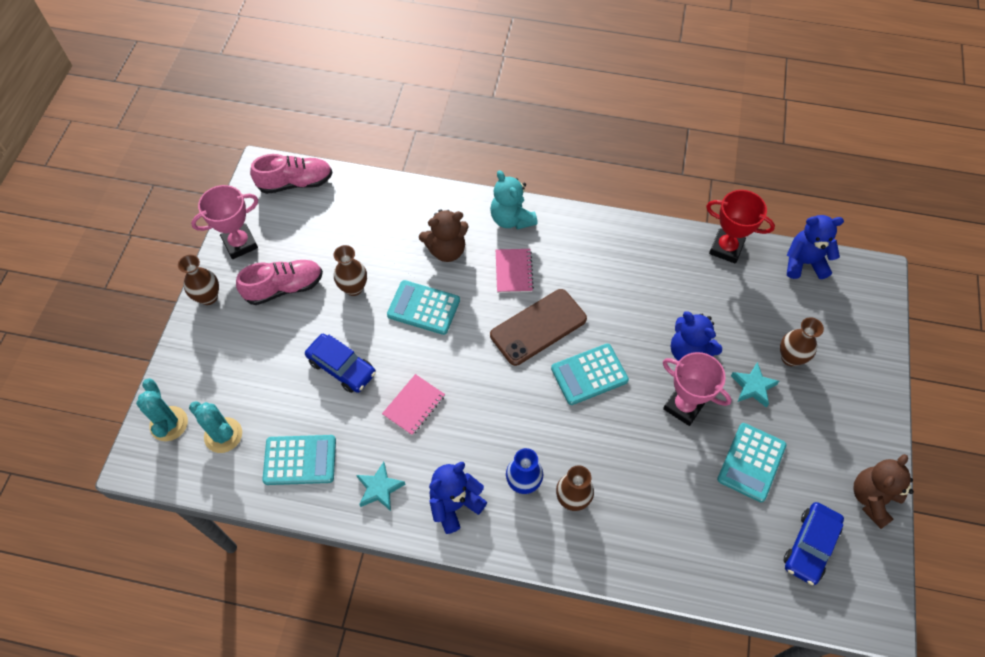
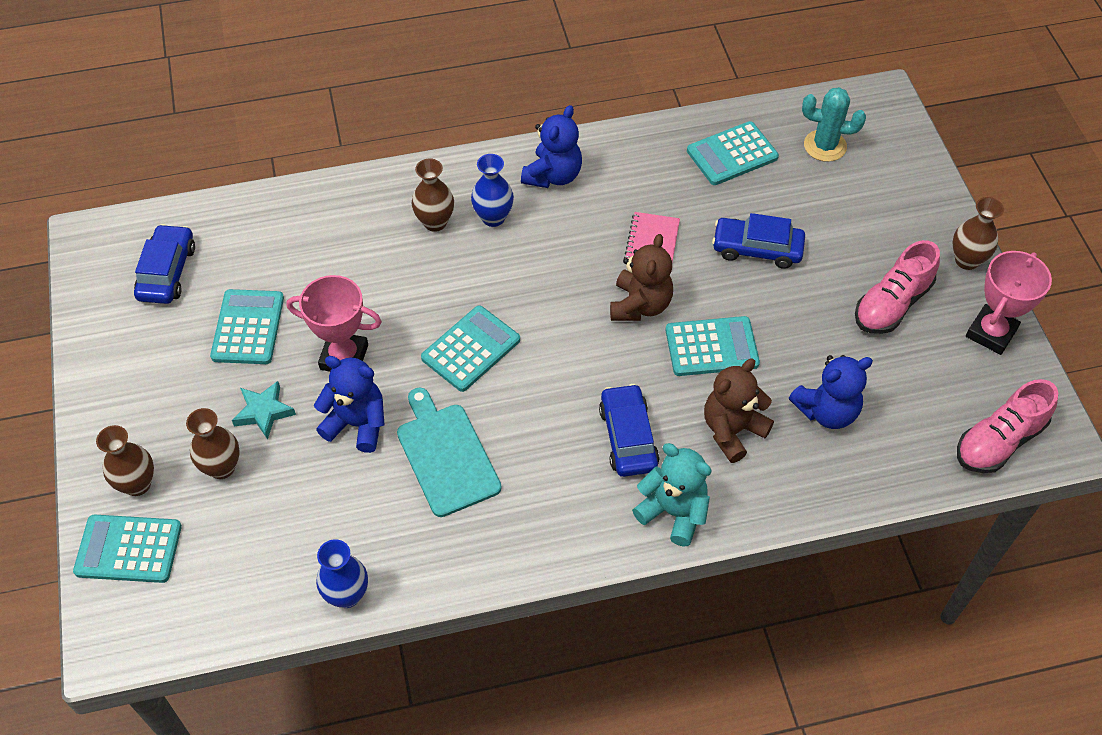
camera: 155 degrees right, 5 degrees down
(169, 424) = (886, 135): turquoise cactus -> none
(353, 288) = (811, 336): brown vase -> brown vase (137, 484)
(379, 488) = (636, 161): turquoise star -> none
(513, 271) = (628, 437): pink notebook -> blue car
(538, 327) = (559, 379): brown phone -> none
(636, 306) = (446, 455): none -> turquoise cutting board
(726, 248) = (347, 595): red trophy -> blue vase
(804, 263) = (224, 619): blue teddy bear -> blue teddy bear (827, 411)
(861, 327) = (128, 549): none -> turquoise calculator
(872, 498) = (100, 342): brown teddy bear -> brown teddy bear (640, 305)

